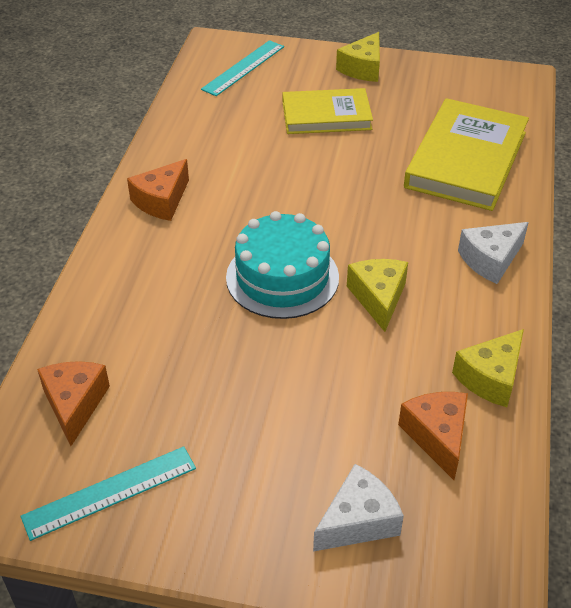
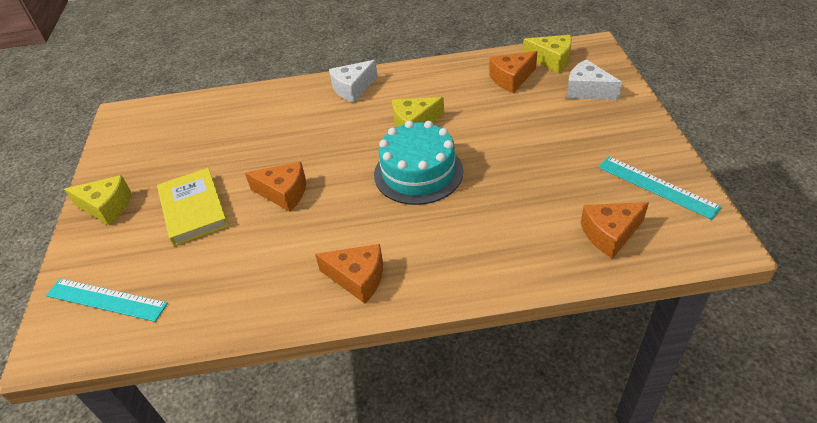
camera: 105 degrees left, 0 degrees up
(313, 173) = (284, 193): none -> orange cheese
(466, 160) = (243, 119): yellow book -> none
(490, 260) = (353, 89): white cheese -> white cheese turned 105 degrees clockwise
(490, 377) = (455, 70): yellow cheese -> yellow cheese (551, 60)

